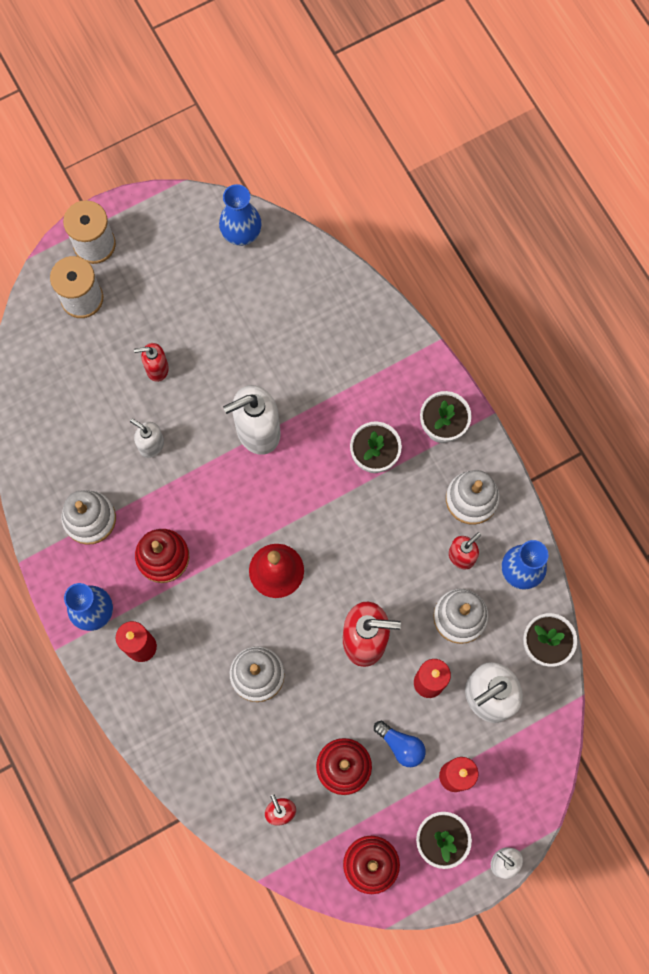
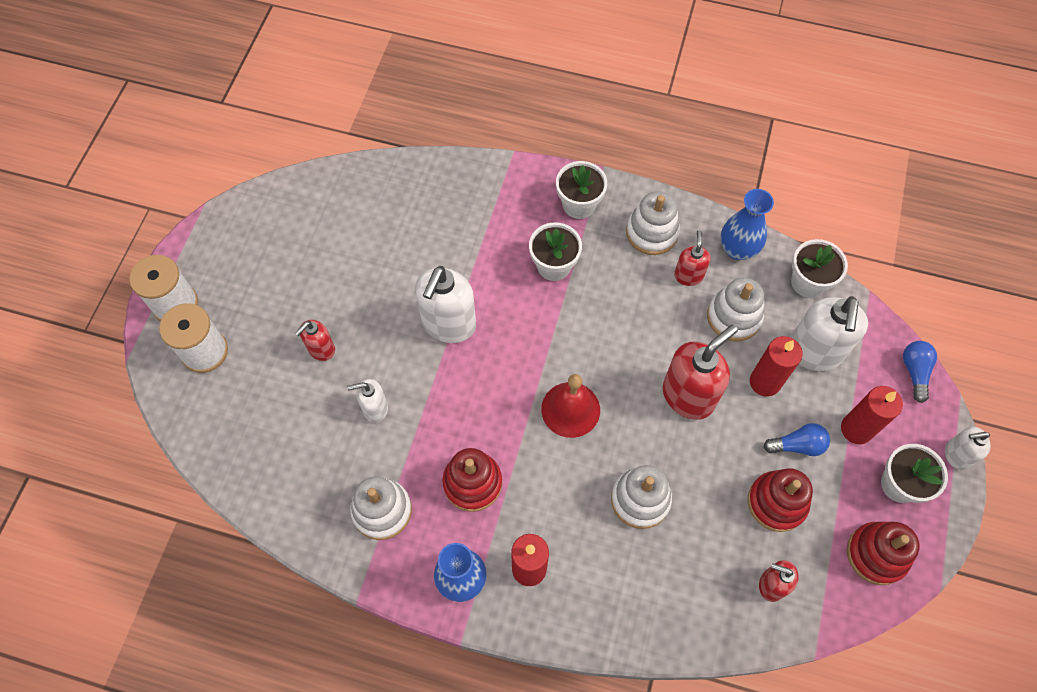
camera: 45 degrees left, 10 degrees down
(241, 234) = (291, 202): blue vase -> none
(544, 781) = (914, 372): none -> blue light bulb

